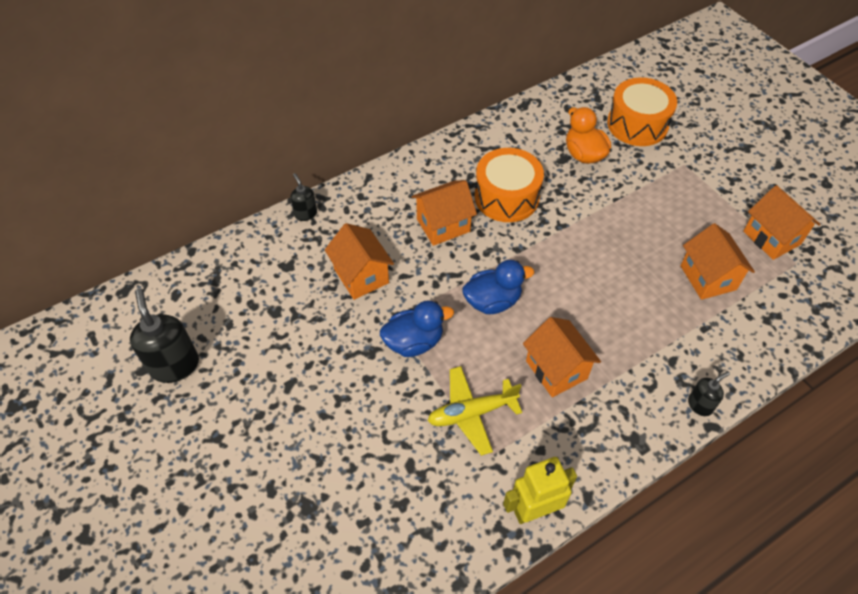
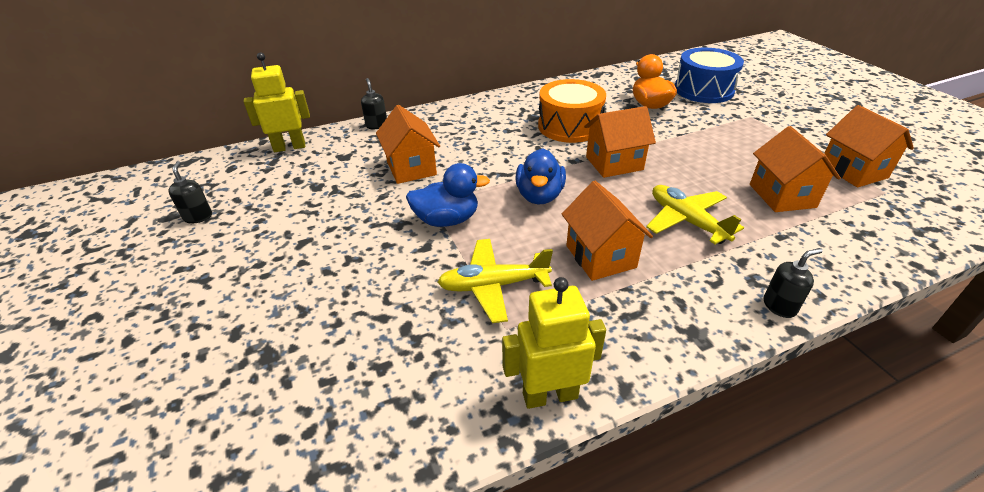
camera: 10 degrees right, 15 degrees down
(175, 365) = (198, 217): black soap dispenser -> black soap dispenser, size x0.54
(224, 257) = (289, 147): none -> yellow robot
(443, 225) = (503, 140): orange house -> orange house (614, 163)
(492, 301) = (539, 196): blue duck -> blue duck turned 105 degrees clockwise
(626, 319) = (686, 221): none -> yellow plane
(637, 124) = (703, 90): orange drum -> blue drum

